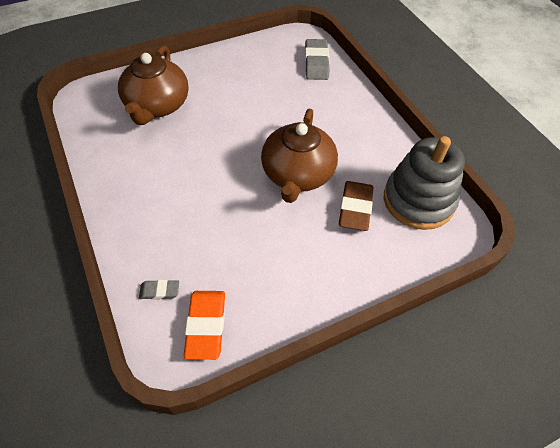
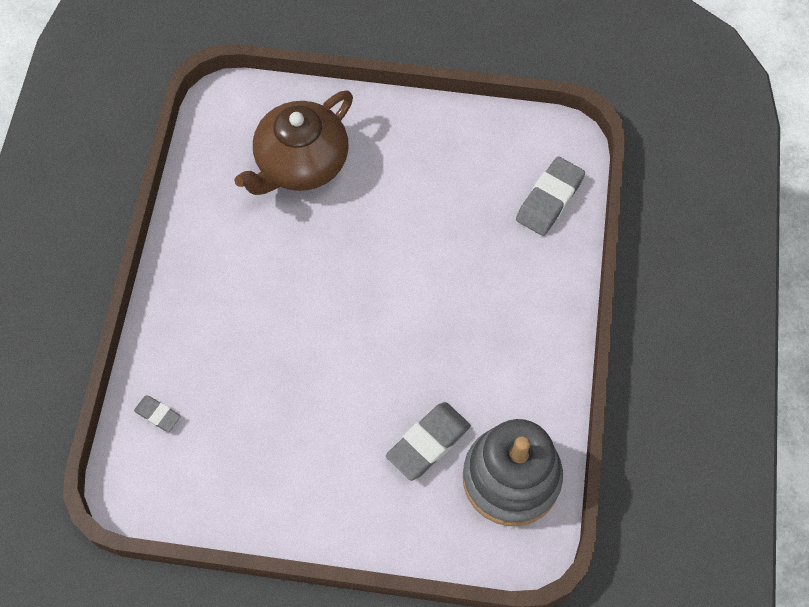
camera: 35 degrees right, 10 degrees up
(206, 326) = (178, 480): orange eraser -> none
(297, 174) = (396, 358): brown teapot -> none
(355, 208) = (428, 443): brown eraser -> grey eraser

